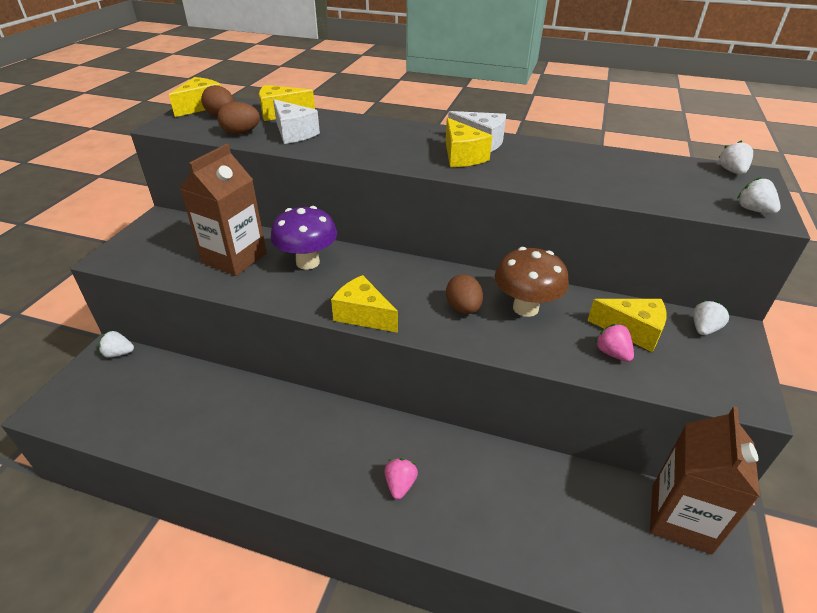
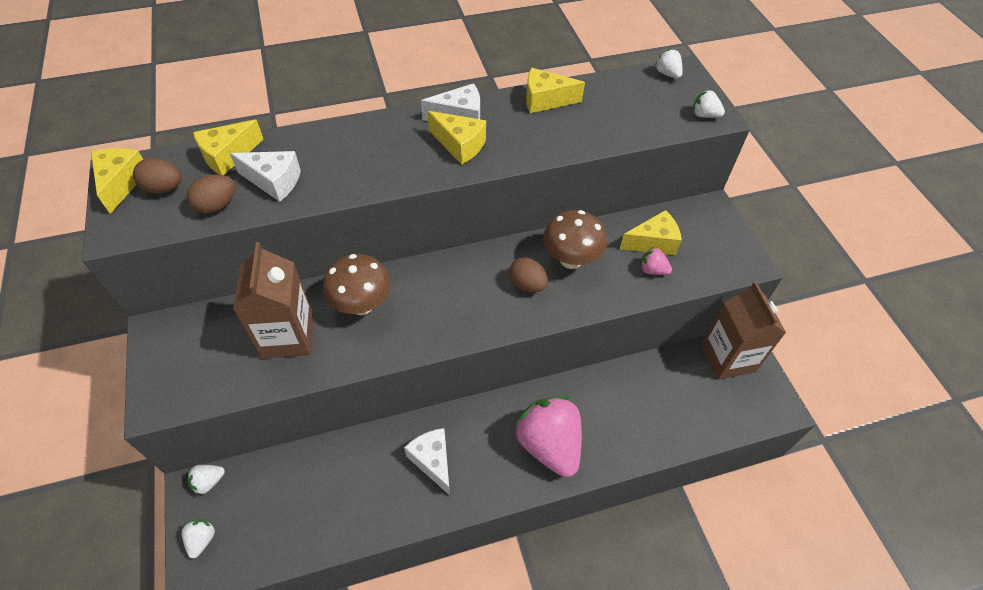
camera: 35 degrees left, 15 degrees up
(284, 434) = (433, 461): none -> white cheese
(308, 262) = (362, 305): purple mushroom -> brown mushroom
(363, 315) = (457, 334): yellow cheese -> yellow cheese (545, 100)
(400, 484) = (549, 444): pink strawberry -> pink strawberry, size x2.37
(704, 329) = (694, 216): white strawberry -> white strawberry (202, 540)

